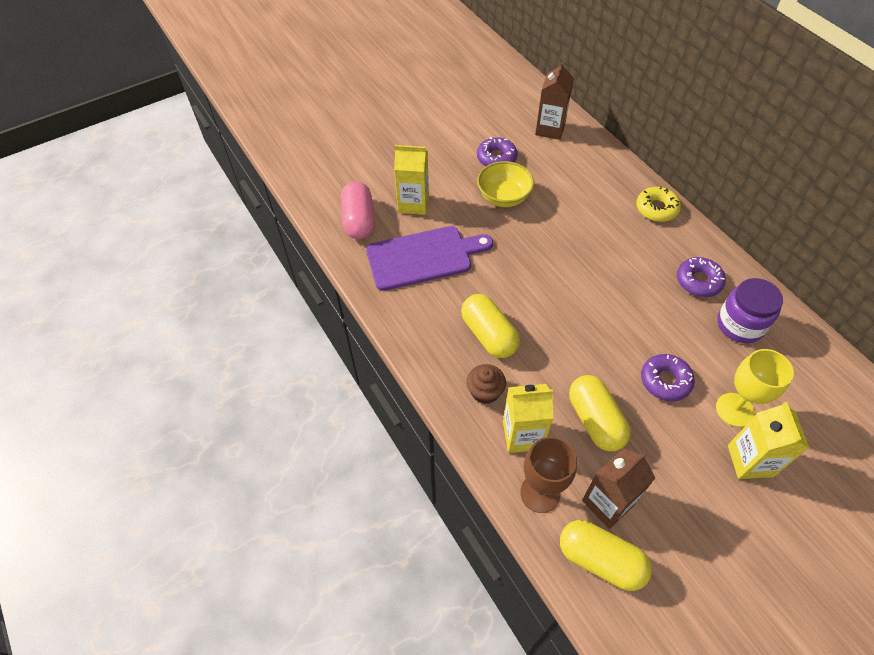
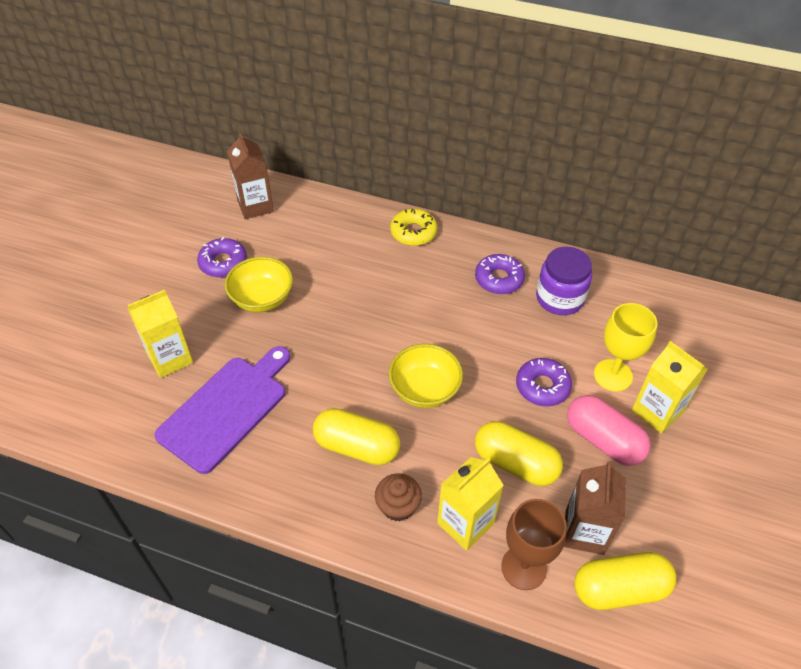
camera: 40 degrees left, 5 degrees down
(359, 220) = (121, 412): pink capsule -> pink capsule (603, 440)
(569, 326) = (424, 389): none -> yellow bowl

